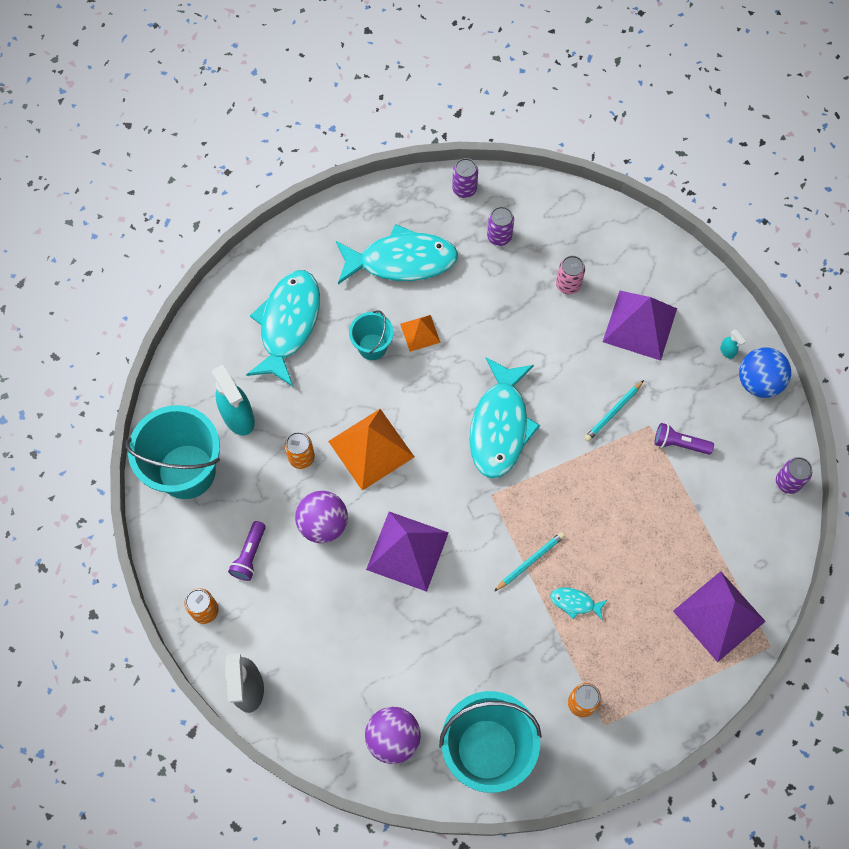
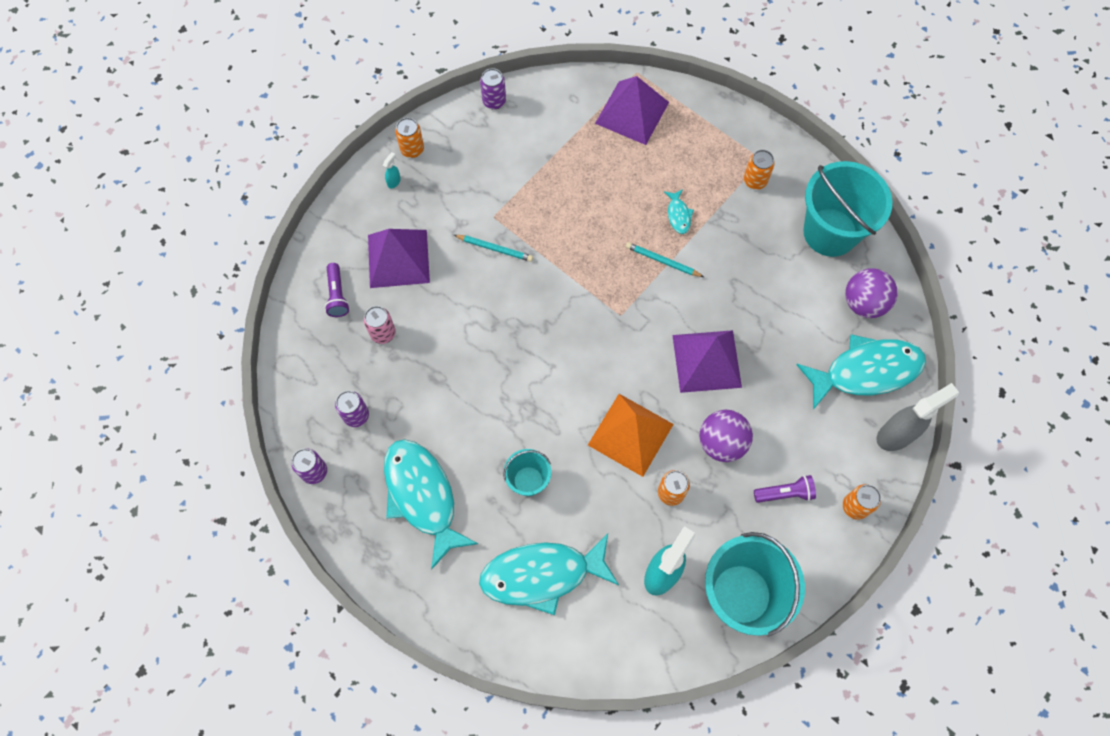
camera: 115 degrees left, 0 degrees up
(420, 333) = (493, 443): orange pyramid -> none
(500, 426) = (553, 334): turquoise fish -> turquoise fish (866, 371)
(679, 444) = (499, 188): purple flashlight -> purple flashlight (337, 295)
(758, 382) = (412, 149): blue ball -> orange can

